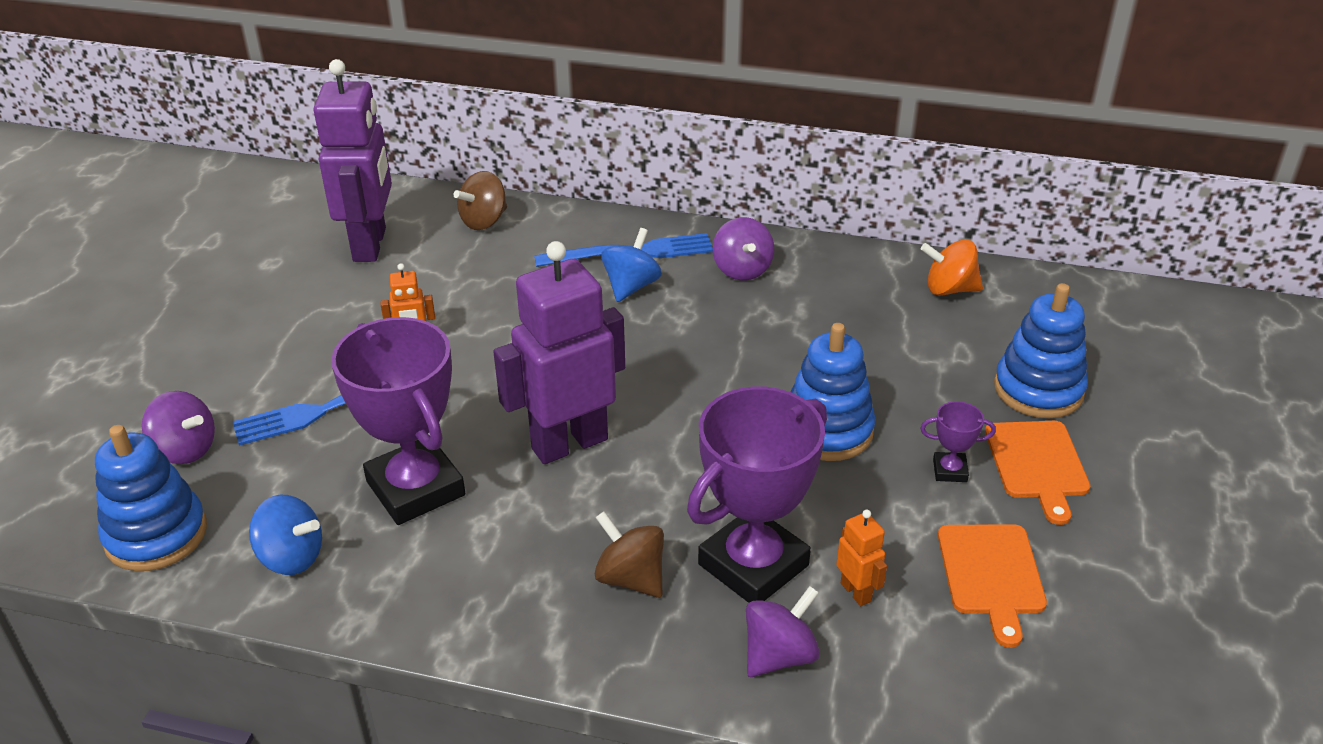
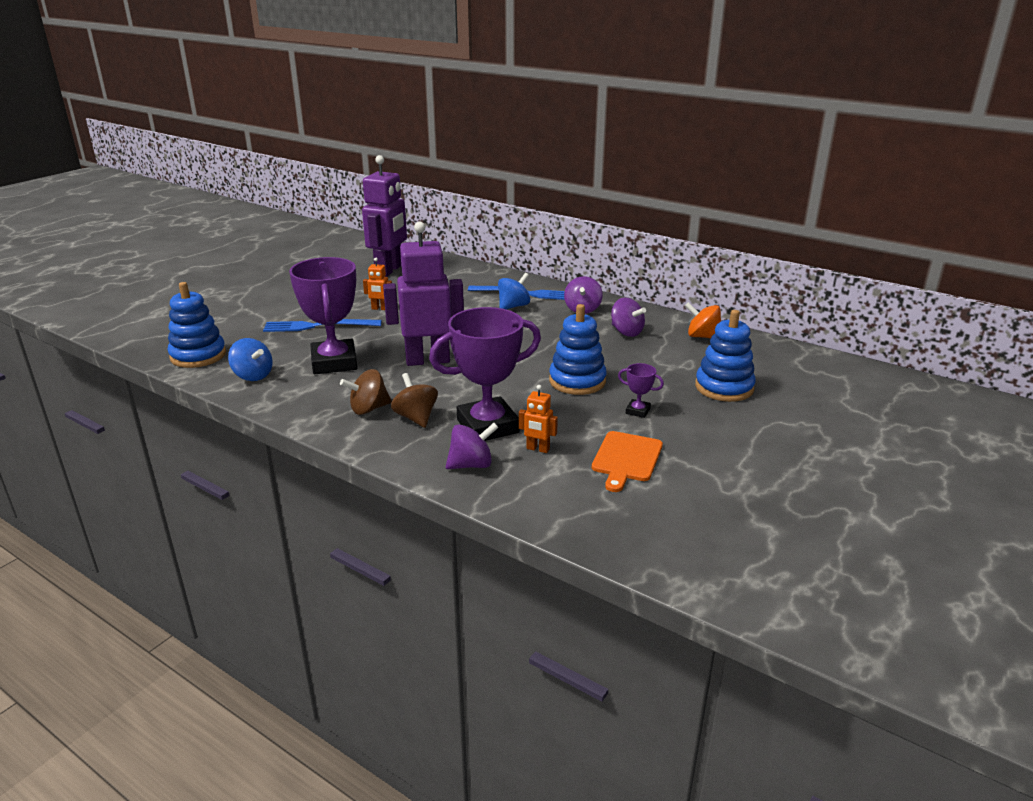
camera: 20 degrees right, 10 degrees down
(185, 449) = (237, 328): purple spinning top -> purple spinning top (626, 332)
(484, 221) = (455, 270): brown spinning top -> brown spinning top (368, 409)
(856, 592) = (537, 449): orange robot -> orange robot turned 120 degrees clockwise
(1037, 464) = (696, 418): orange cutting board -> none

